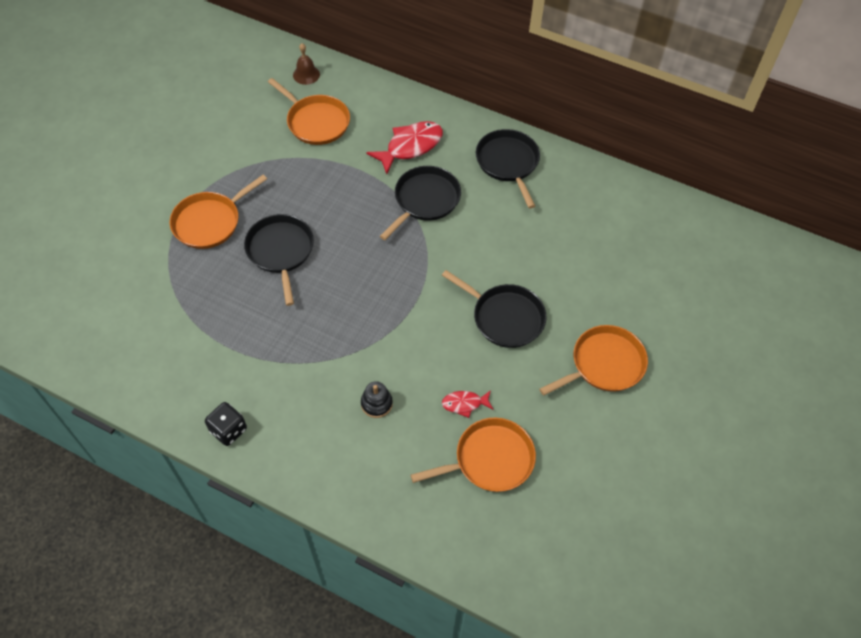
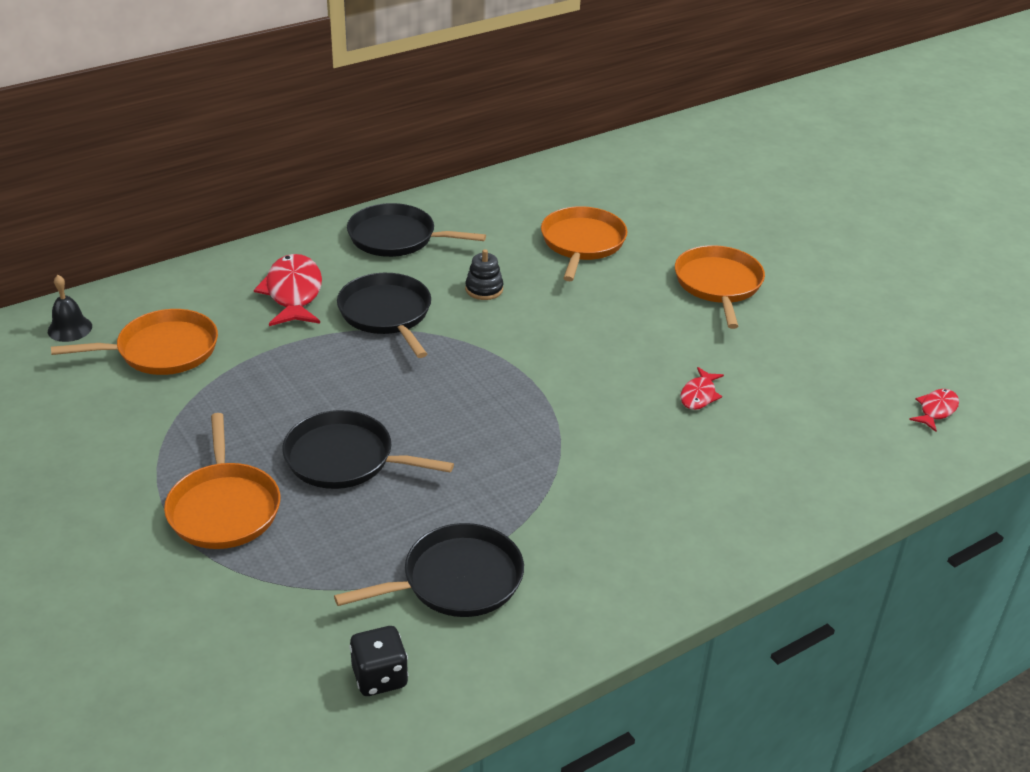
camera: 60 degrees left, 20 degrees down
(228, 430) = (593, 611): black dice -> black dice (379, 677)
(306, 74) = (70, 328): brown bell -> black bell
(376, 403) = (649, 462): black stacking toy -> black stacking toy (484, 289)
(490, 460) = (784, 405): orange pan -> orange pan (582, 243)
(504, 317) = (606, 323): black pan -> black pan (456, 580)
(555, 563) = (936, 410): none -> red fish

